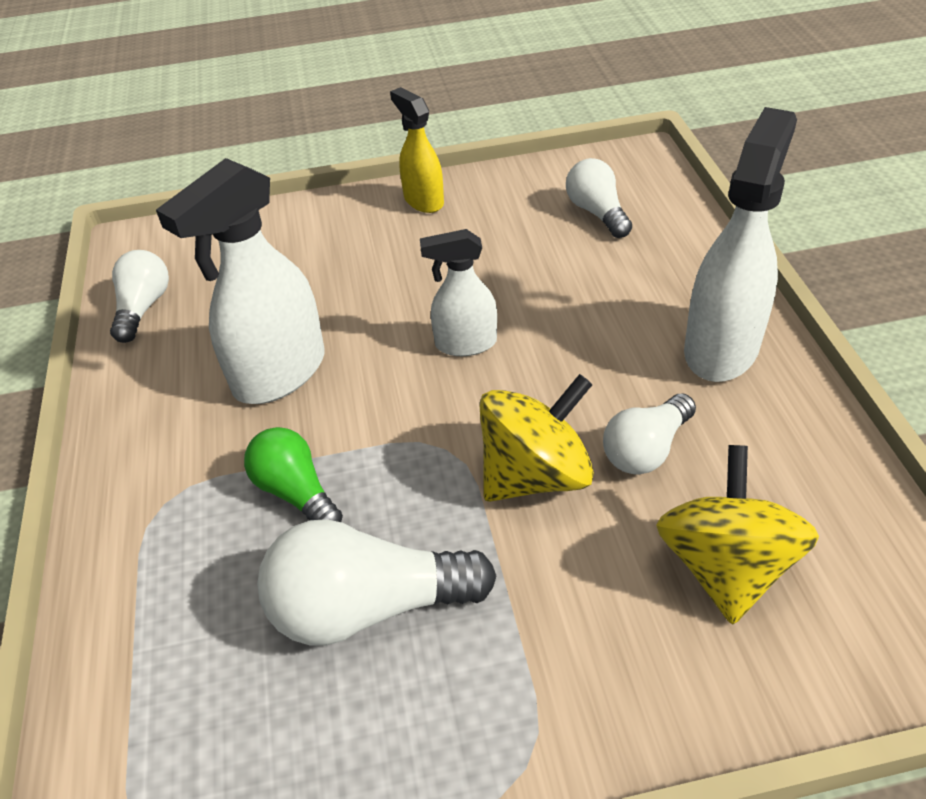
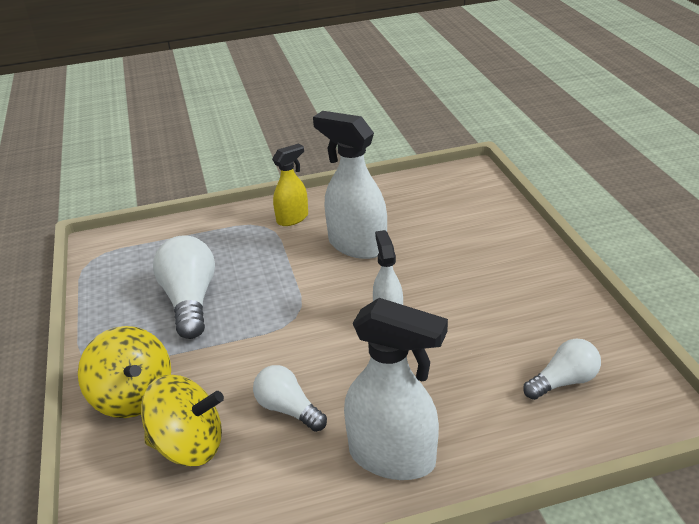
camera: 85 degrees right, 10 degrees down
(143, 308) = (410, 188): white light bulb -> none
(296, 492) = (266, 266): green light bulb -> none
(423, 201) = (551, 282): yellow spray bottle -> yellow spray bottle (292, 218)
(535, 474) = (270, 356): yellow spinning top -> yellow spinning top (133, 396)

